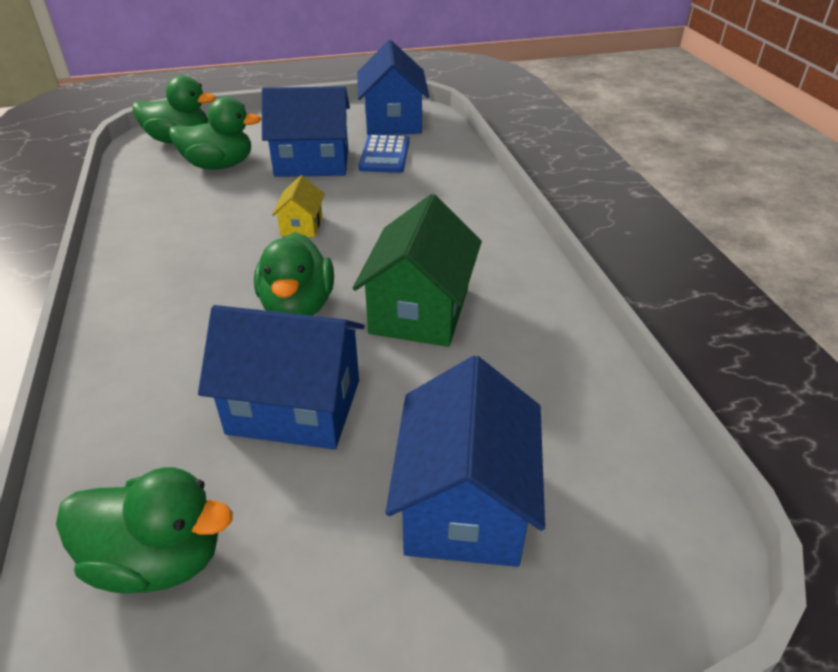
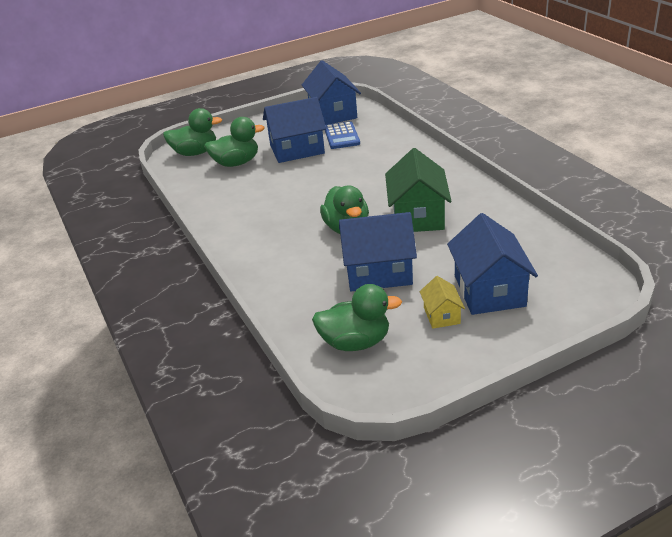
camera: 10 degrees left, 5 degrees down
(301, 225) = (317, 187): yellow house -> yellow house (441, 315)

